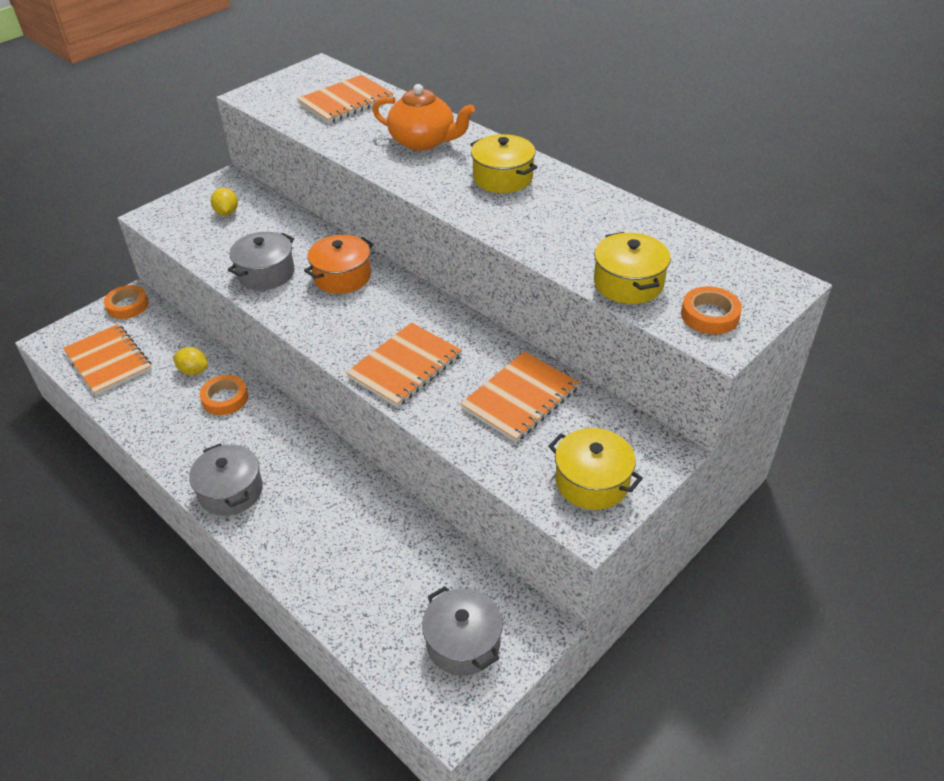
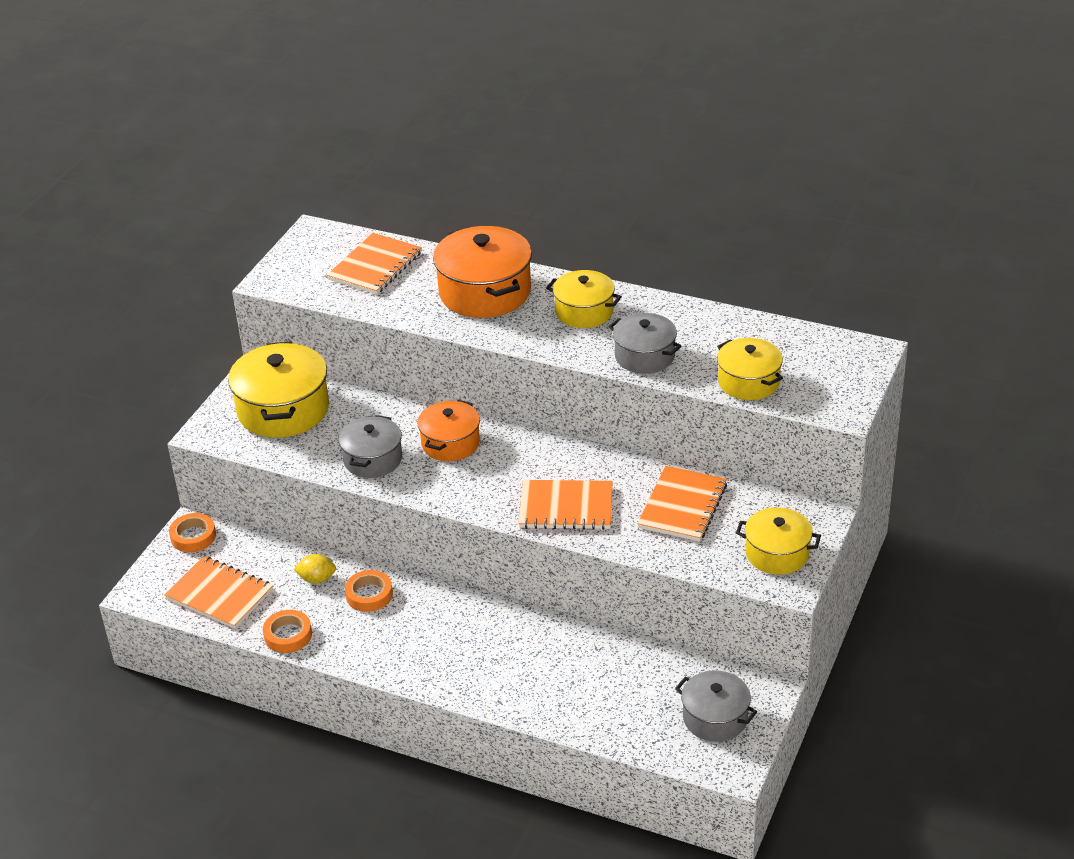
camera: 20 degrees left, 5 degrees down
(227, 212) = (283, 410): yellow lemon -> yellow pot
(231, 491) = (436, 669): grey pot -> grey pot (644, 356)
(405, 366) = (566, 507): orange notebook -> orange notebook turned 75 degrees clockwise
(423, 141) = (485, 292): orange teapot -> orange pot
(709, 315) = (826, 392): orange tape -> orange tape (288, 635)

